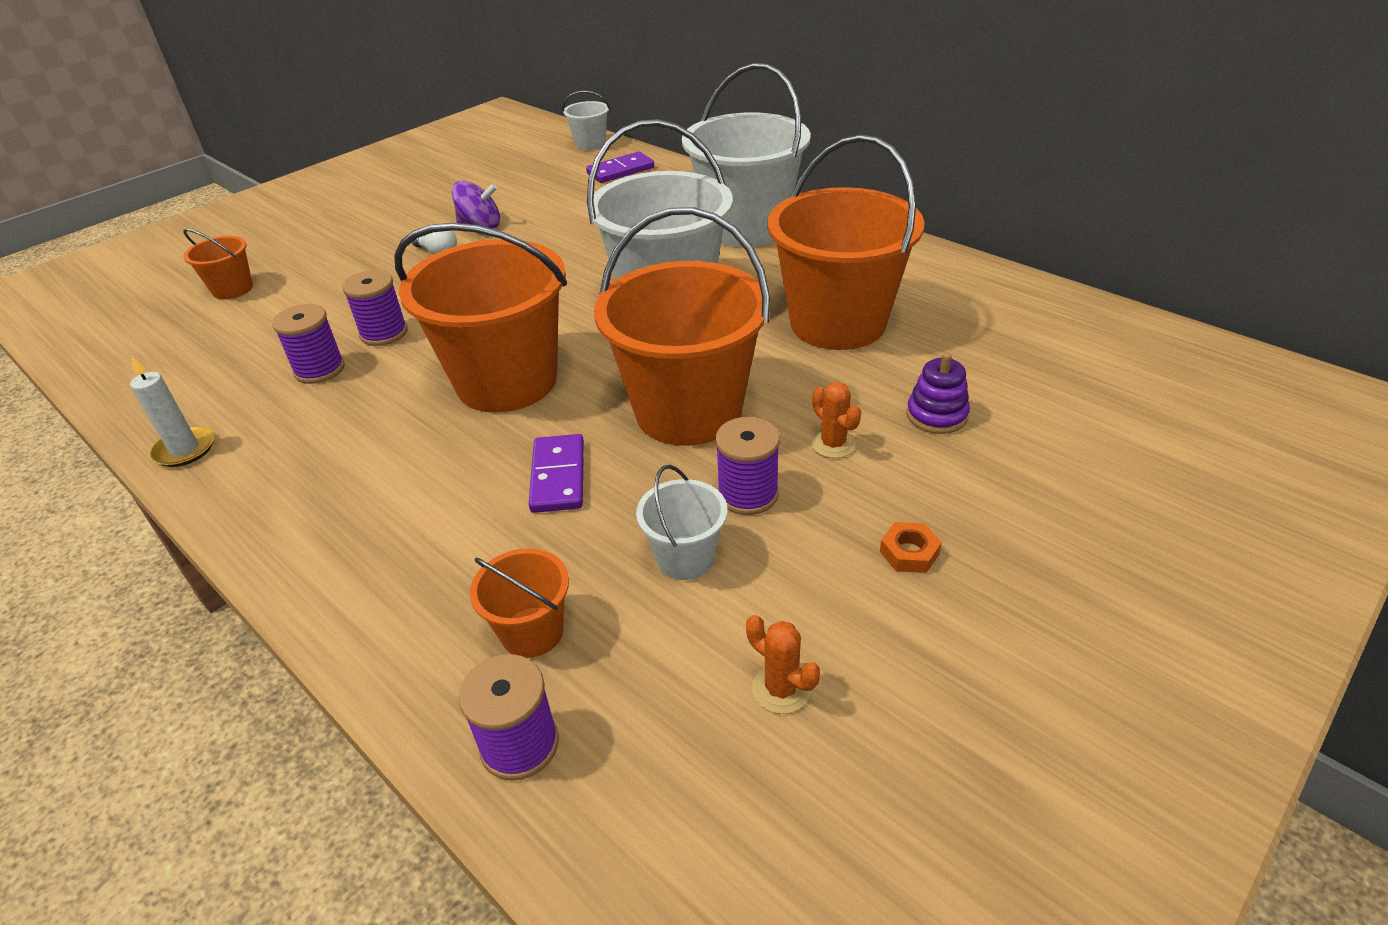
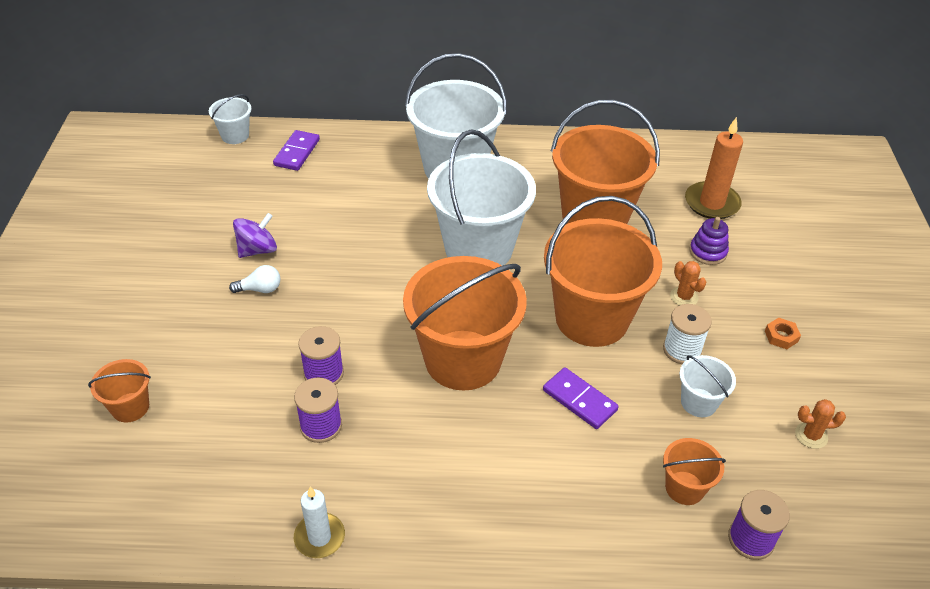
camera: 45 degrees left, 5 degrees up
(748, 494) = (682, 350): purple spool -> white spool
(833, 444) = (684, 297): orange cactus -> orange cactus turned 45 degrees clockwise
(1019, 370) = (711, 203): none -> orange candle

